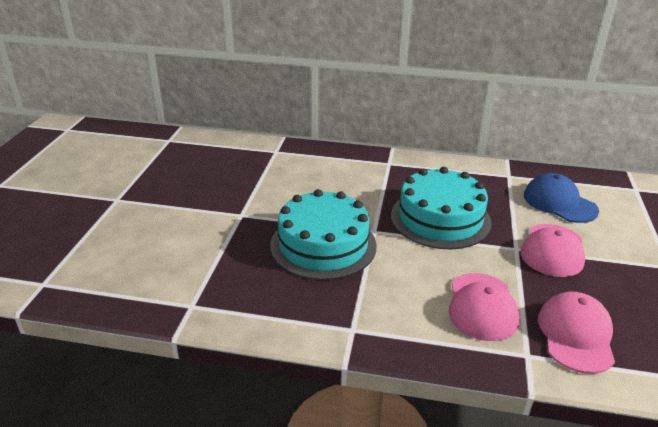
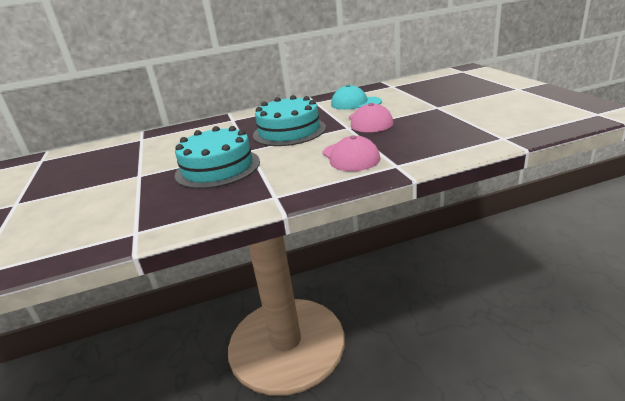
camera: 25 degrees left, 5 degrees down
(559, 203) = (355, 103): blue cap -> turquoise cap
(576, 335) = (415, 148): pink cap -> none

